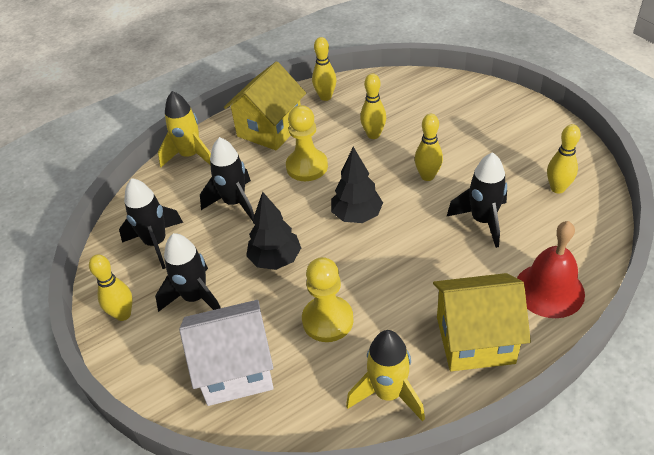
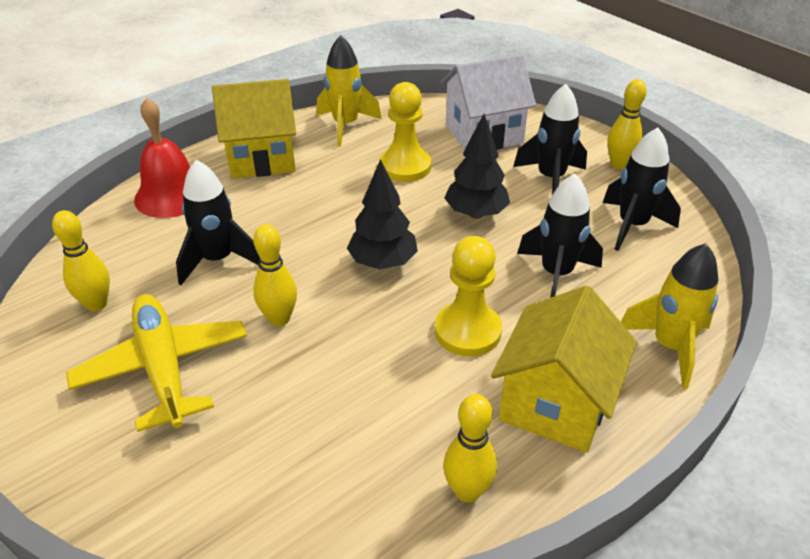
camera: 170 degrees right, 5 degrees down
(373, 135) = (362, 394): yellow bowling pin -> none
(492, 149) = (163, 368): none -> yellow plane

